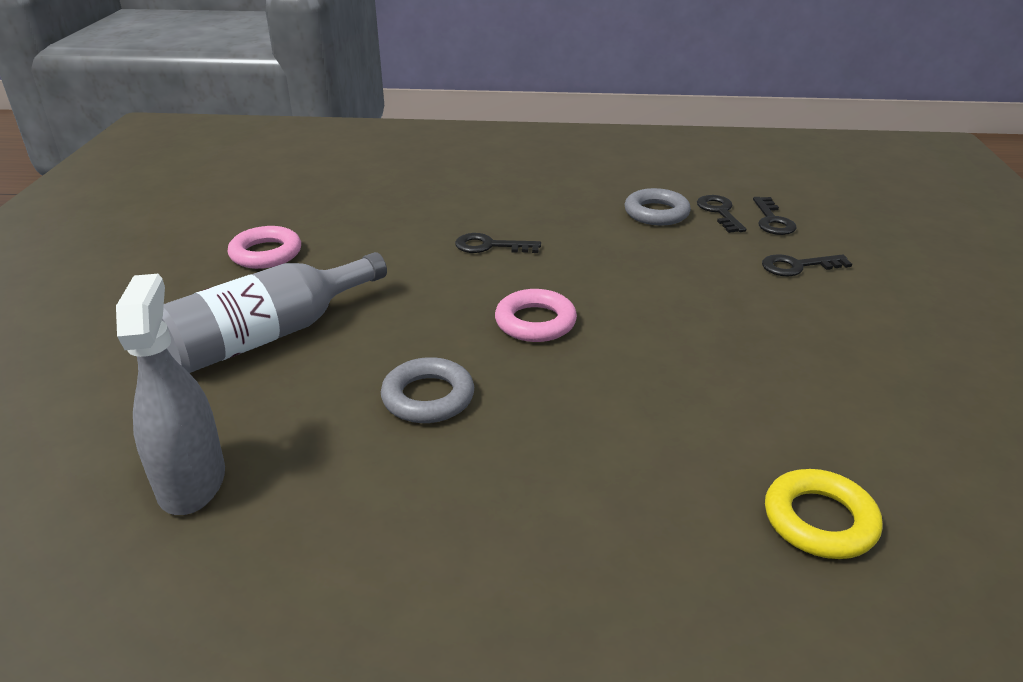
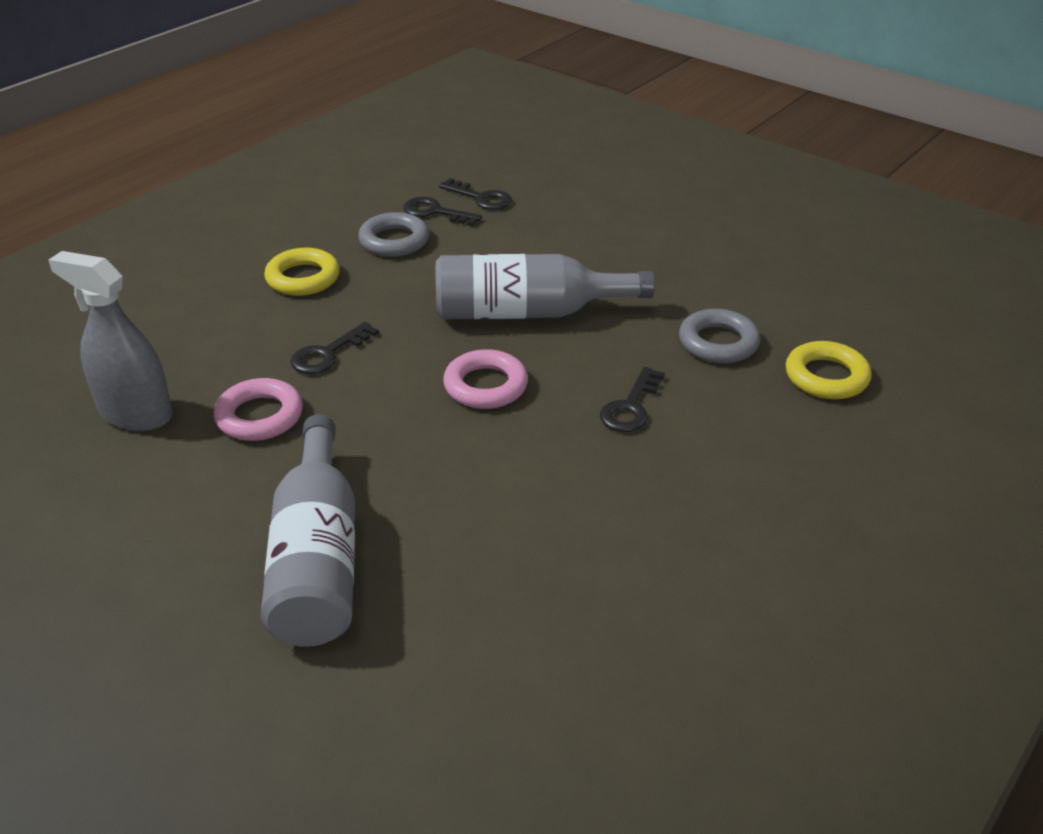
camera: 55 degrees left, 5 degrees up
(191, 482) = (512, 687): grey spray bottle -> grey spray bottle (135, 413)
(266, 254) = (137, 508): pink ring -> pink ring (260, 416)
(428, 397) = (530, 492): grey ring -> grey ring (718, 343)
(560, 202) = (303, 278): none -> yellow ring
(655, 301) = (527, 312): none -> grey bottle
(798, 266) = (557, 225): black key -> black key (631, 407)

